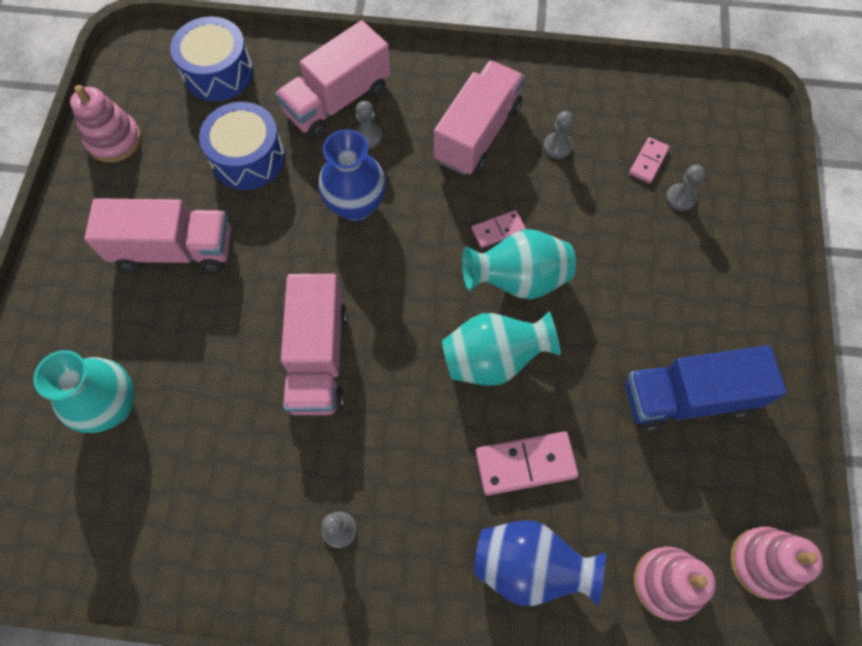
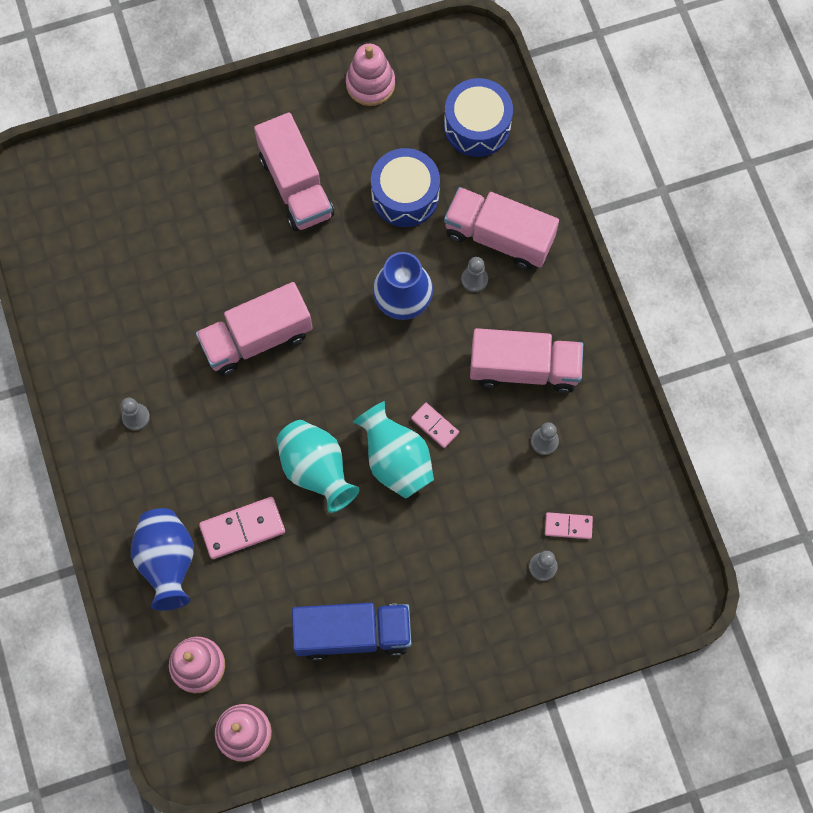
camera: 65 degrees right, 5 degrees up
(112, 406) = (154, 214): turquoise vase -> none
(525, 463) = (242, 528): pink domino -> pink domino turned 75 degrees counterclockwise
(687, 397) = (353, 633): blue truck -> blue truck turned 120 degrees clockwise

